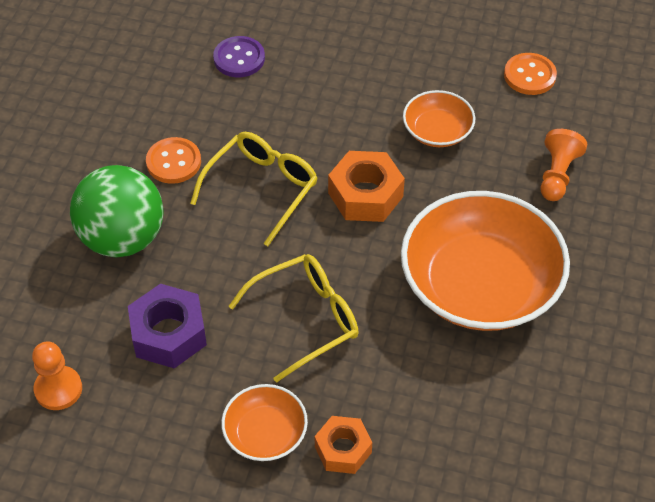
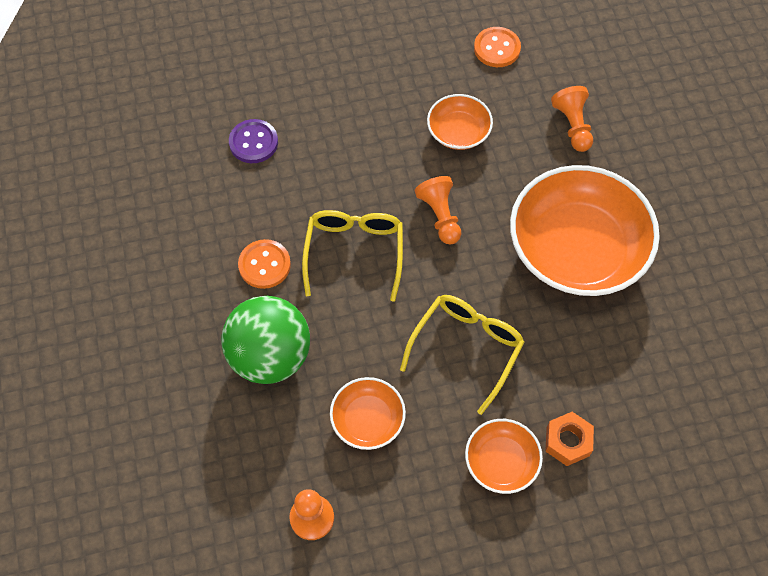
camera: 30 degrees left, 10 degrees up
(169, 334) = (368, 419): purple nut -> orange bowl
(365, 195) = (440, 216): orange nut -> orange pawn

